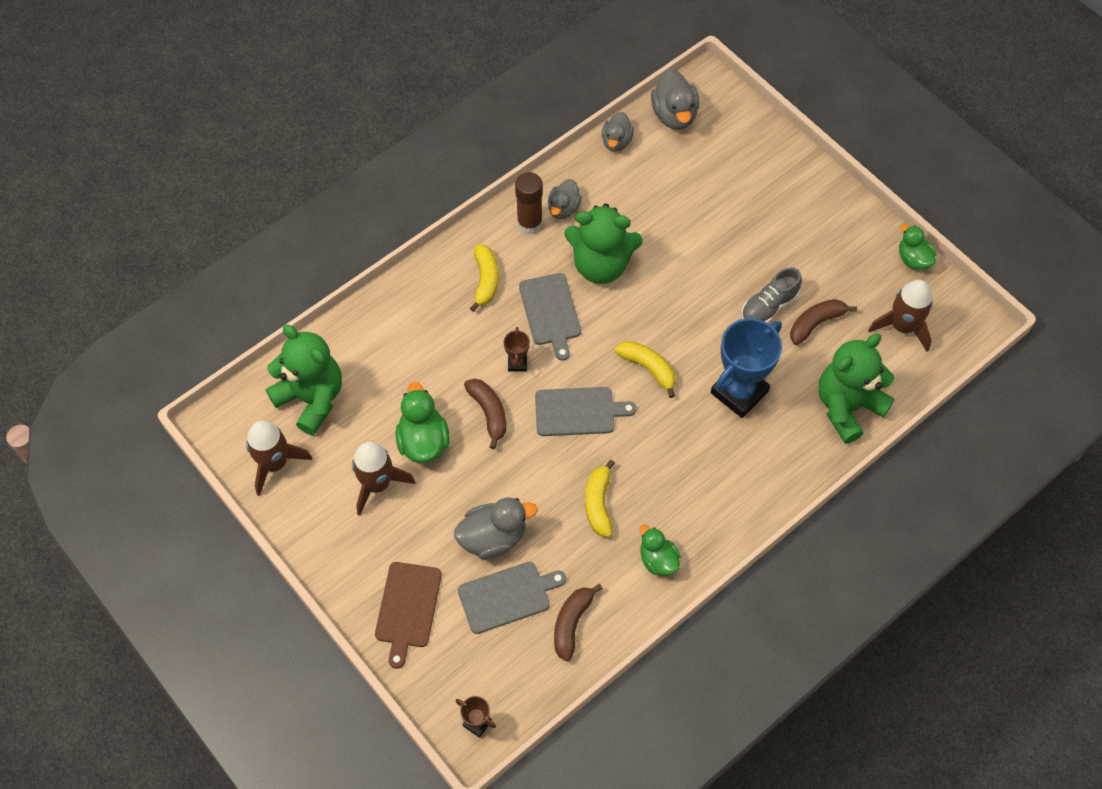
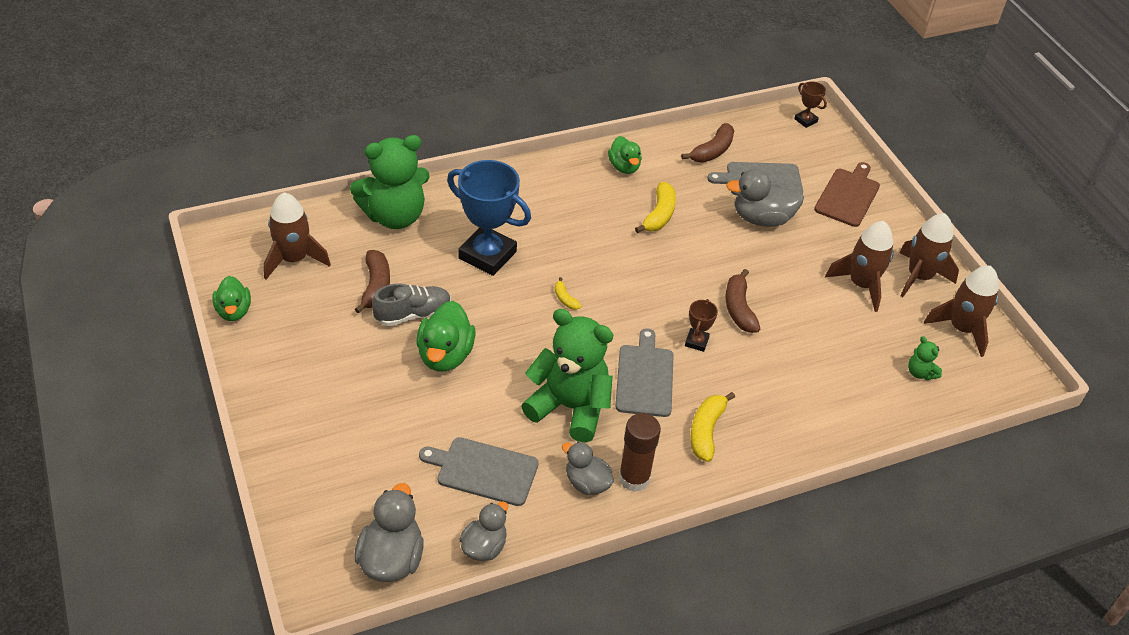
camera: 165 degrees left, 15 degrees down
(311, 398) = (920, 373): green teddy bear -> green teddy bear, size x0.41
(320, 516) = (919, 277): none -> brown rocket
(423, 441) = (810, 305): green duck -> green duck (445, 355)
(563, 208) = (587, 483): grey duck -> grey duck turned 90 degrees counterclockwise
(578, 412) = (650, 284): grey cutting board -> grey cutting board (483, 470)
(648, 368) = (565, 299): yellow banana -> yellow banana, size x0.54
(739, 392) = (487, 255): blue trophy -> blue trophy turned 60 degrees clockwise
(816, 323) = (376, 286): brown banana -> brown banana turned 75 degrees counterclockwise

